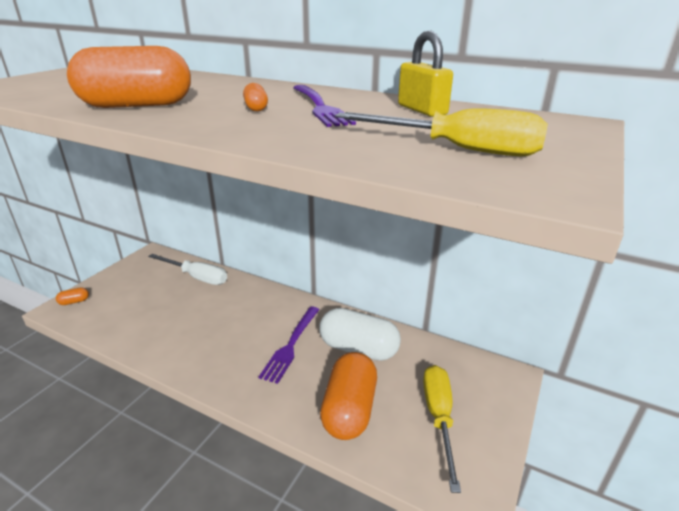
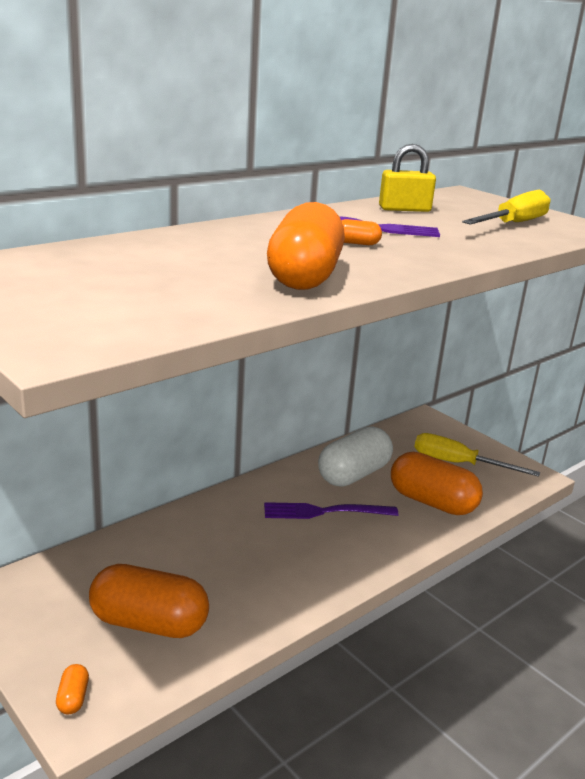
camera: 70 degrees left, 5 degrees down
(137, 306) = (149, 623): none -> orange capsule
(197, 277) = (116, 556): white screwdriver -> none
(291, 345) = (324, 512): purple fork -> purple fork turned 135 degrees clockwise

